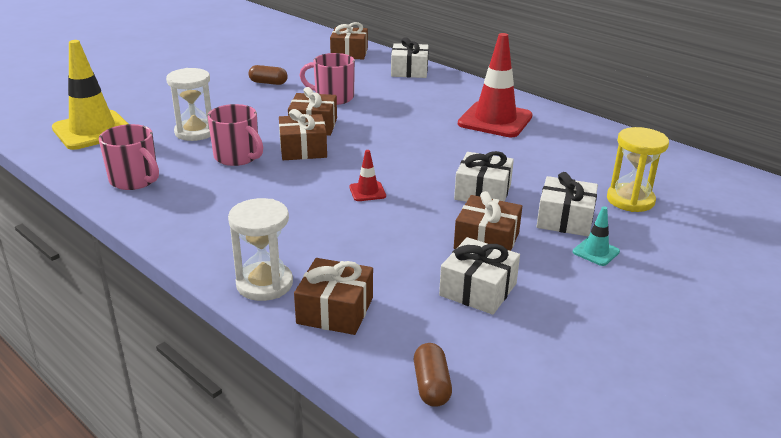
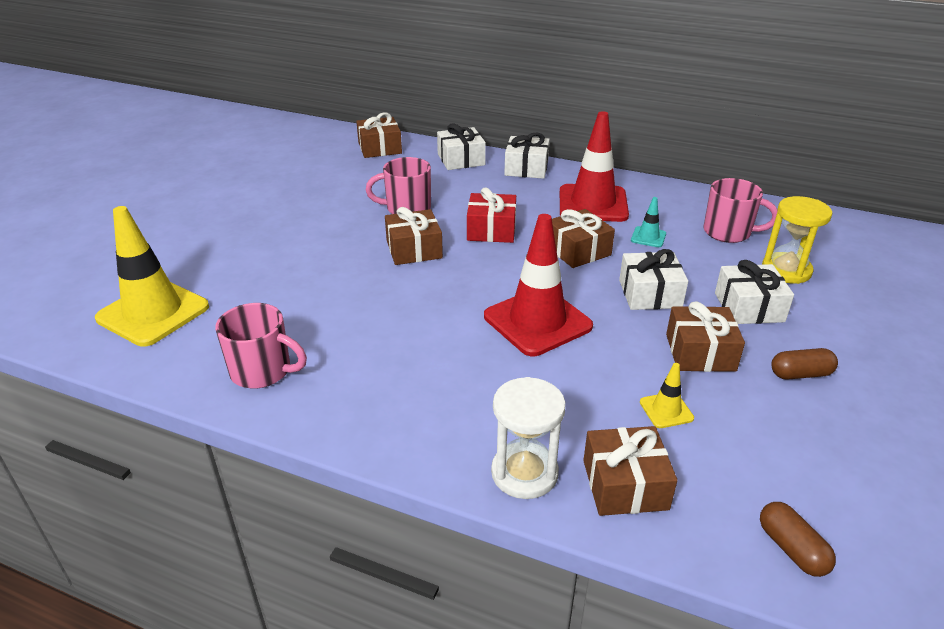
camera: 20 degrees left, 5 degrees up
(195, 132) = (285, 287): white hourglass -> none
(237, 157) = (361, 310): pink mug -> pink mug (728, 232)
(268, 83) = (319, 203): brown capsule -> brown capsule (800, 374)
(303, 149) = (426, 282): brown gift -> brown gift (577, 250)
(367, 192) = (537, 321): red traffic cone -> red traffic cone, size x2.29
(388, 123) = (491, 230): none -> red gift
(417, 272) = (666, 410): none -> yellow traffic cone
(478, 289) = (739, 414): white gift -> white gift (526, 168)
(596, 252) = (805, 338): turquoise traffic cone -> turquoise traffic cone (648, 237)

